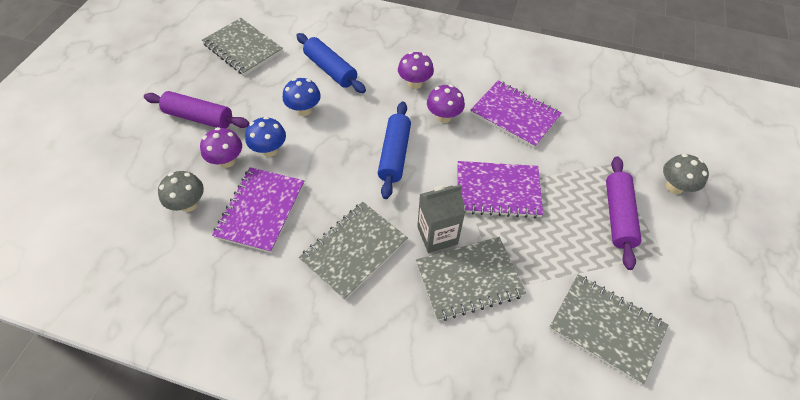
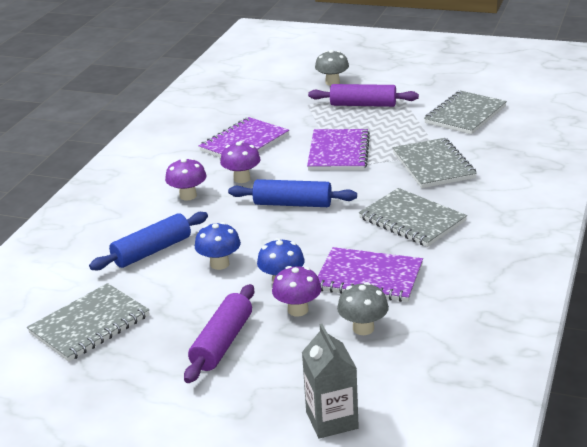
camera: 85 degrees left, 25 degrees down
(437, 235) = (390, 180): grey carton -> grey carton (332, 420)

